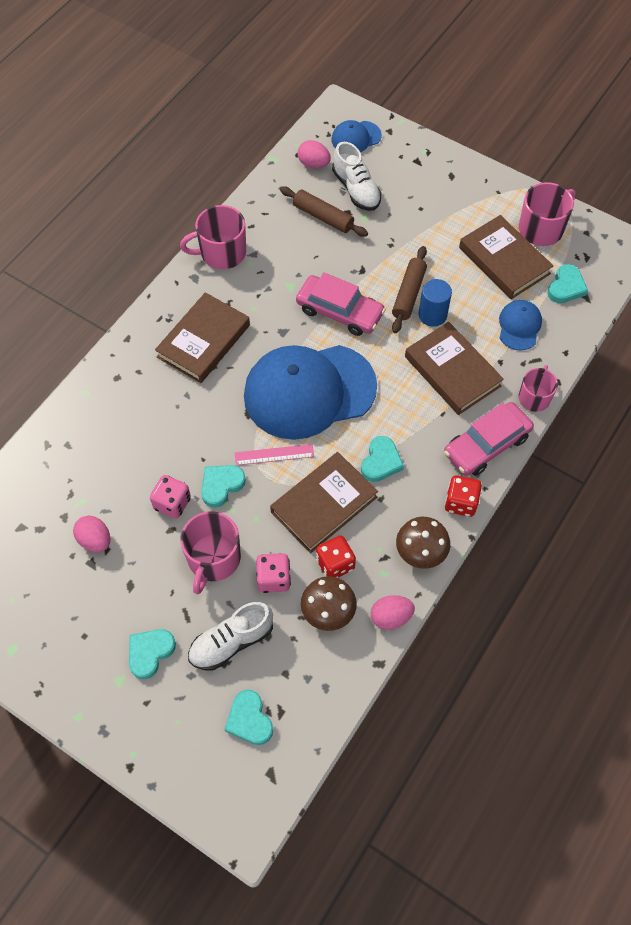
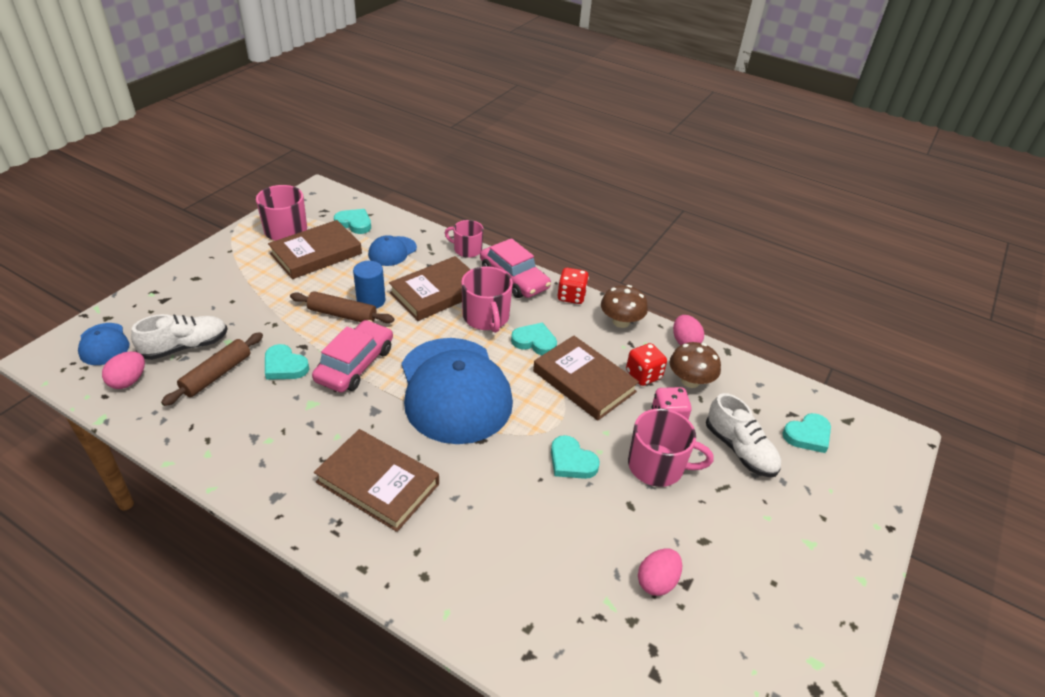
camera: 95 degrees left, 20 degrees down
(150, 653) = (772, 517): turquoise heart -> turquoise heart (284, 366)
(172, 503) = (598, 505): pink dice -> none
(221, 253) = (242, 468): pink mug -> pink mug (486, 317)
(274, 455) = (531, 418): pink ruler -> none
(519, 326) = (392, 251): blue cap -> blue cap turned 60 degrees counterclockwise

